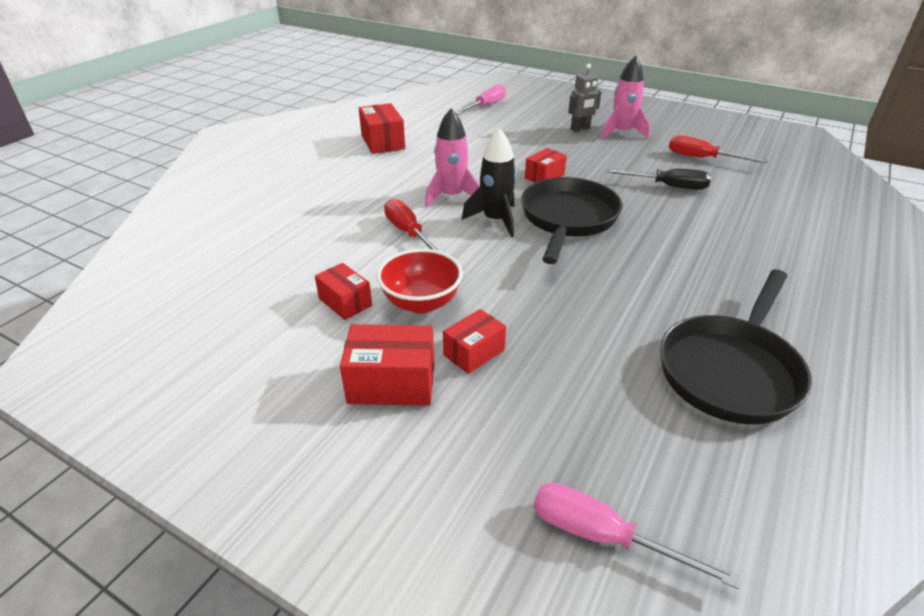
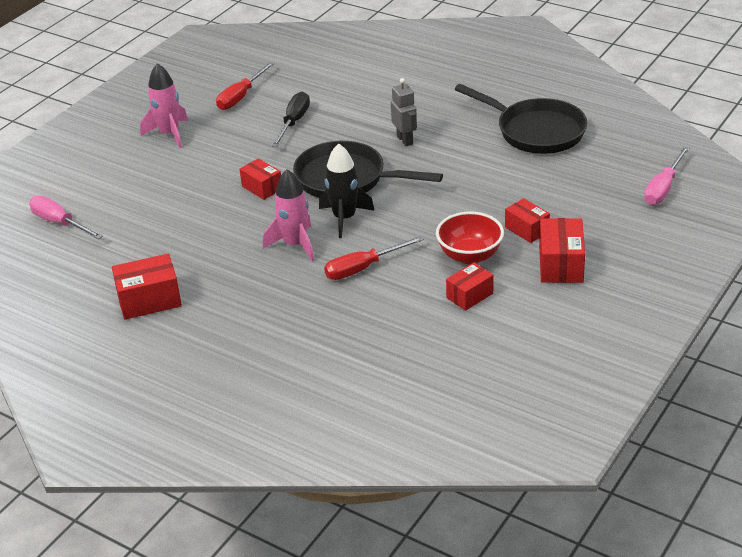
camera: 85 degrees left, 0 degrees up
(580, 129) = (152, 159): grey robot -> grey robot (405, 140)

